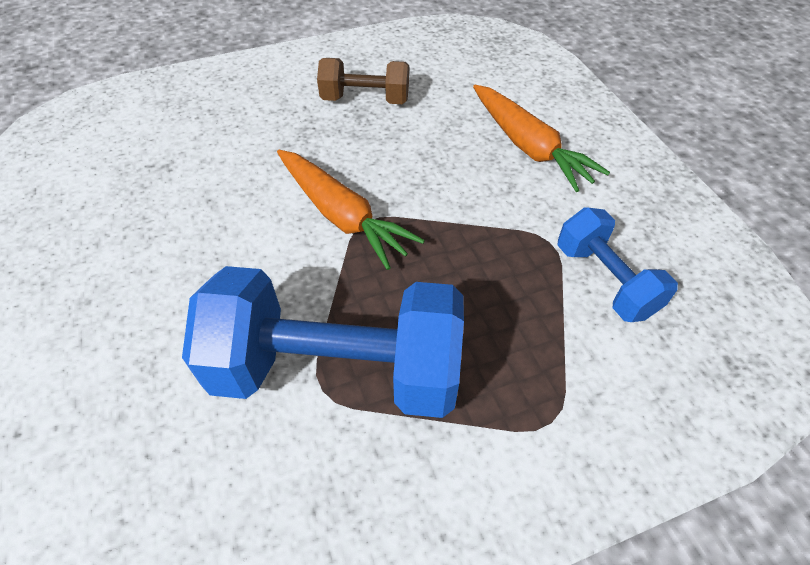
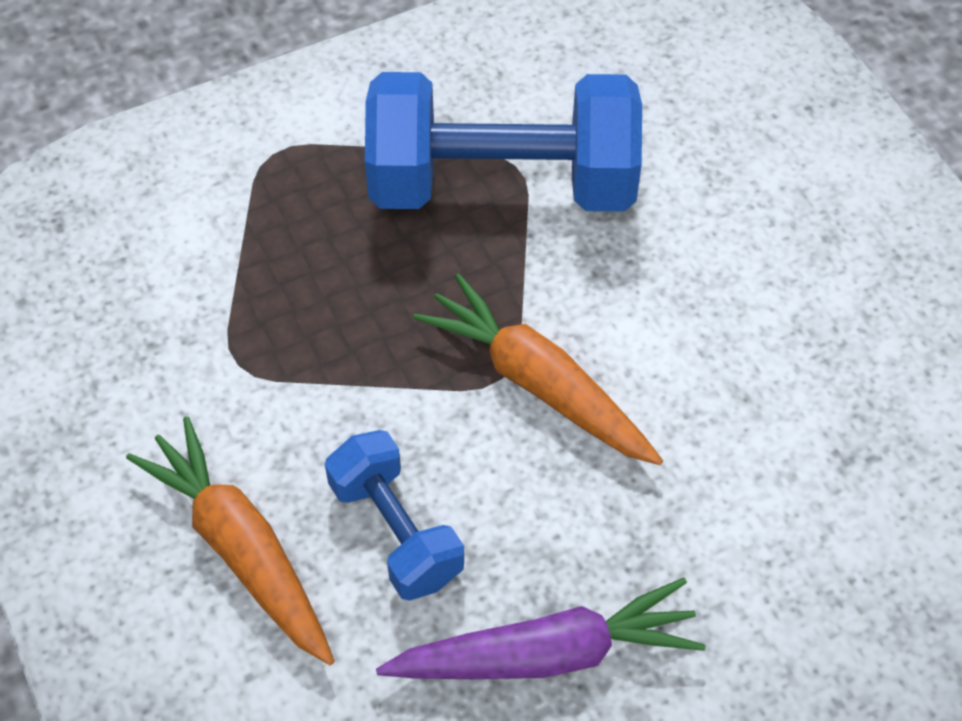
camera: 175 degrees right, 5 degrees up
(365, 100) = (546, 653): brown dumbbell -> purple carrot
(604, 280) = (175, 310): blue dumbbell -> blue dumbbell (396, 531)

